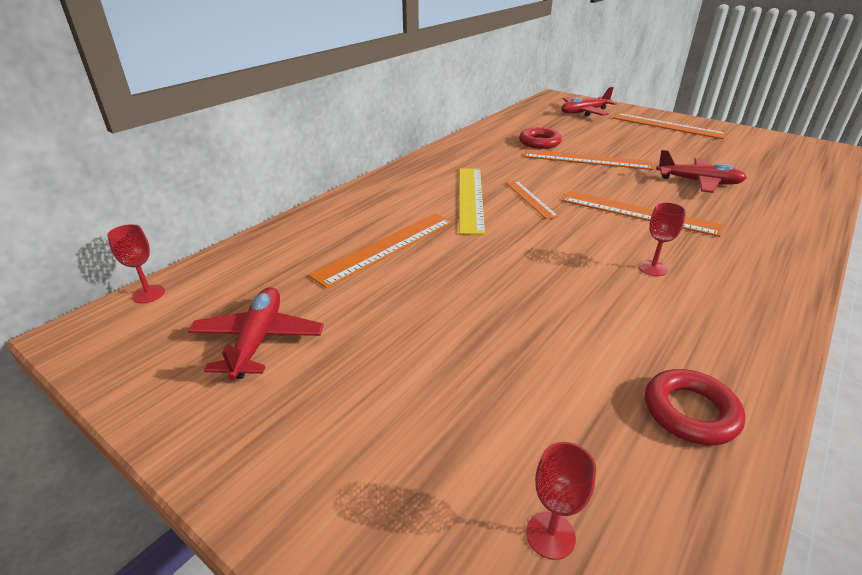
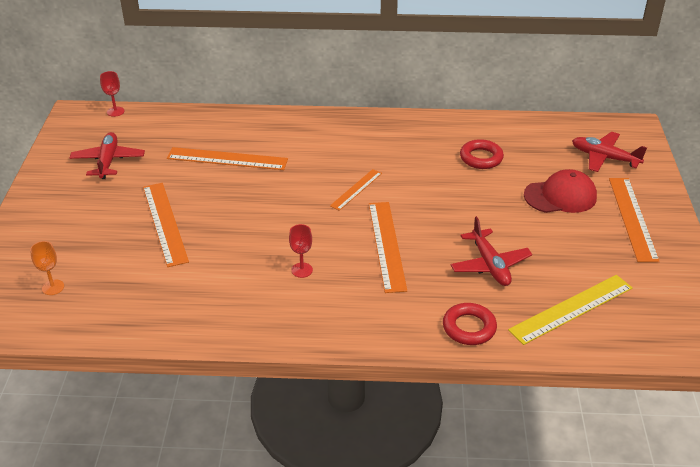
camera: 55 degrees right, 5 degrees up
(258, 340) = (108, 161): red plane -> red plane turned 60 degrees counterclockwise
(470, 198) = (328, 163): yellow ruler -> yellow ruler (571, 308)
(550, 535) = (53, 287): red goblet -> orange goblet
(587, 159) = (470, 193): orange ruler -> orange ruler (165, 223)
(620, 135) = (560, 196): none -> red cap
(690, 412) = (158, 312): red ring -> red ring (469, 328)

